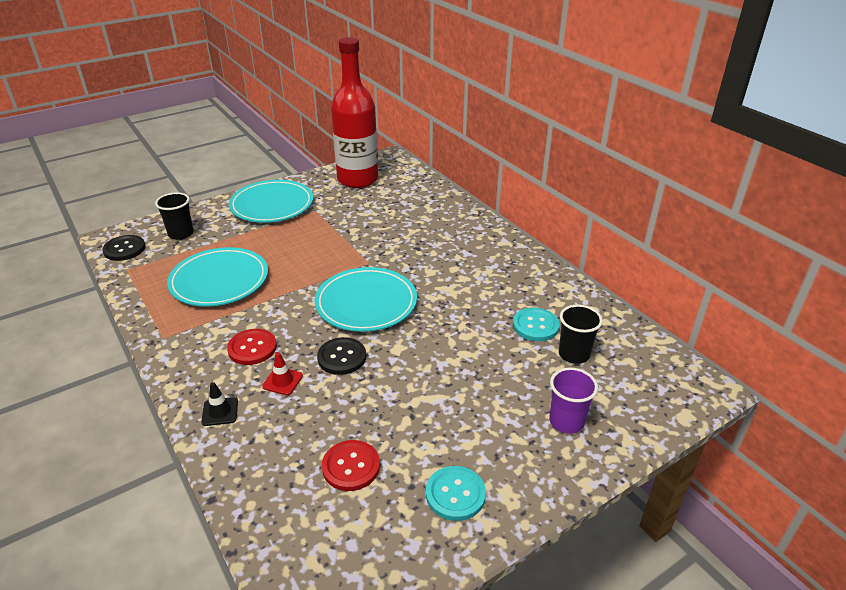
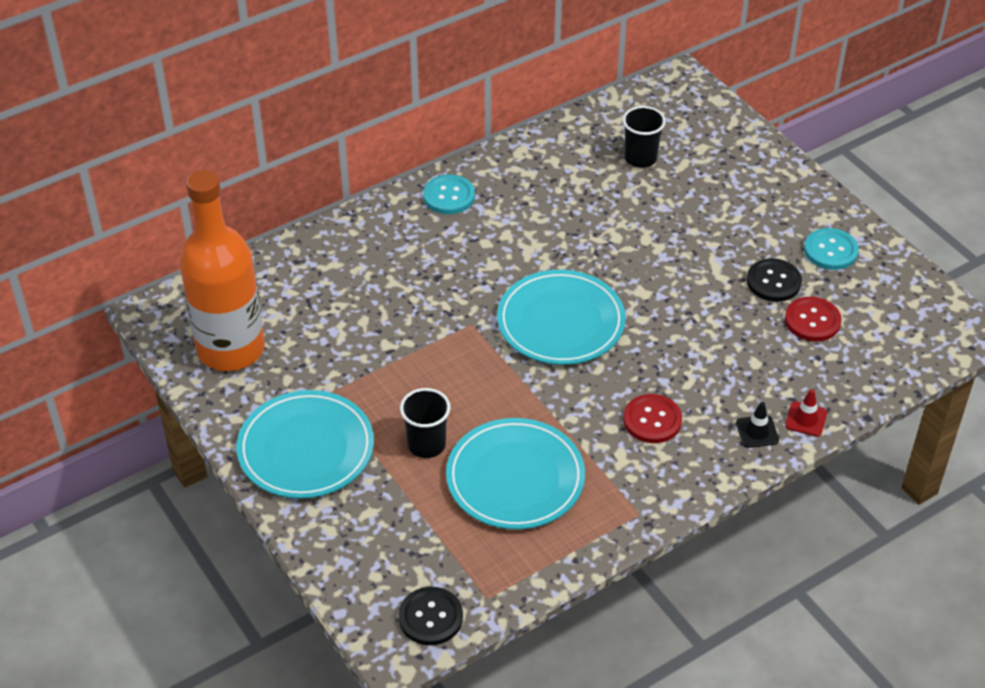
camera: 90 degrees left, 10 degrees up
(181, 234) = (388, 553): black cup -> black cup (426, 444)
(282, 381) = (704, 385): red traffic cone -> red traffic cone (806, 419)
(342, 357) = (661, 338): black button -> black button (773, 282)
(357, 179) = (231, 349): red bottle -> orange bottle
(535, 326) = (596, 181): turquoise button -> turquoise button (449, 196)
(566, 422) = (735, 174): purple cup -> none

